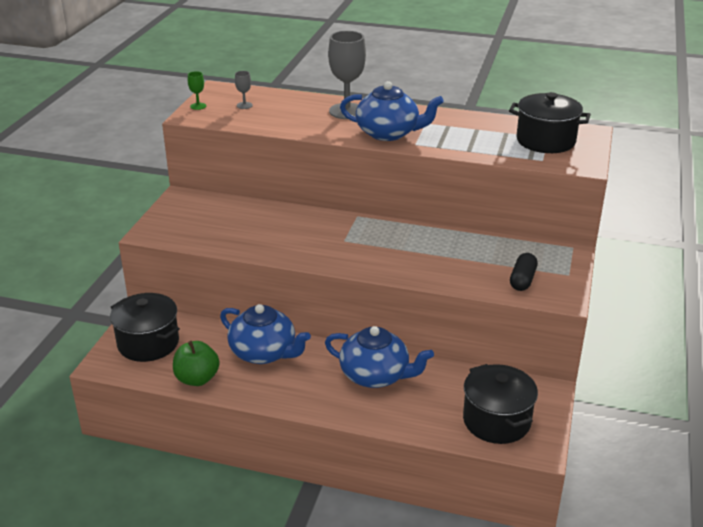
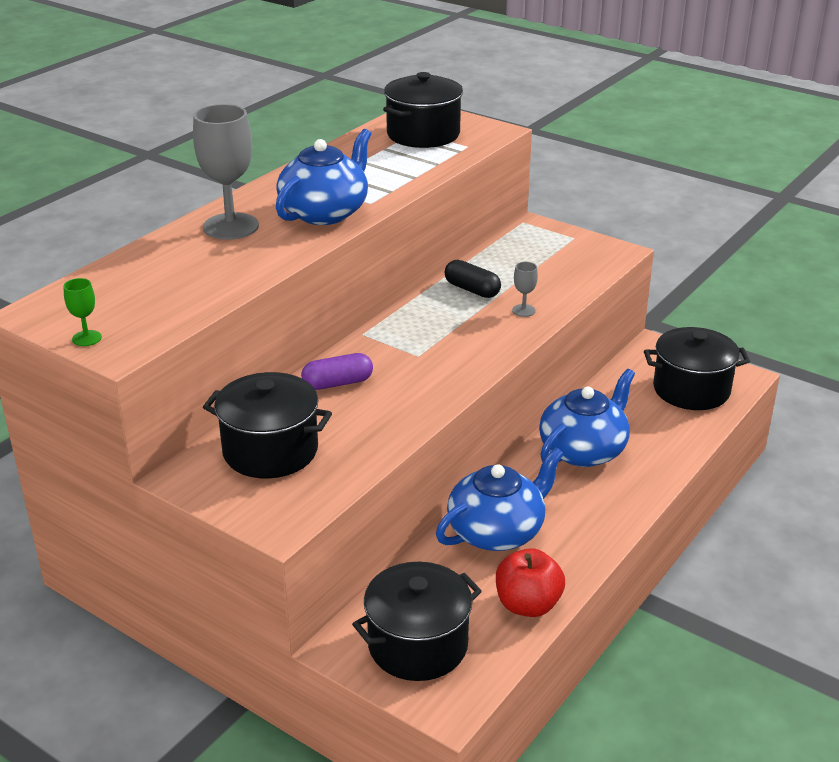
camera: 70 degrees left, 0 degrees up
(197, 379) = (528, 605): green apple -> red apple
(214, 215) = (270, 451): none -> black pot
(244, 105) = (128, 298): grey goblet -> grey goblet (523, 310)
(294, 220) = (337, 383): none -> purple capsule
(522, 280) = (571, 264): black capsule -> black capsule (472, 289)

